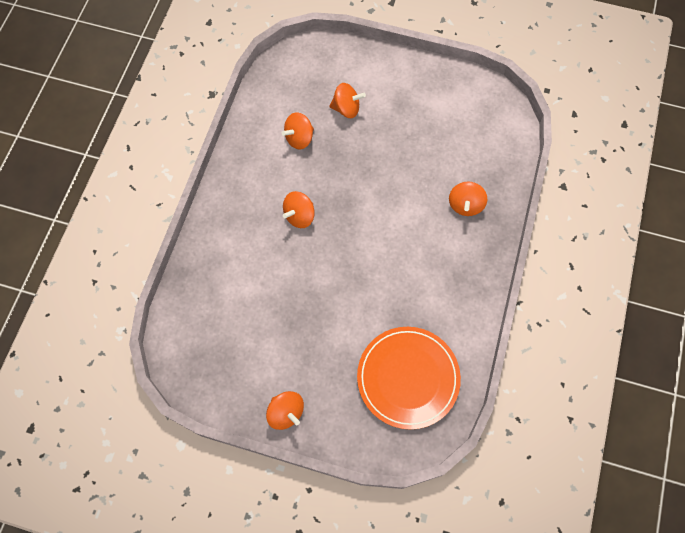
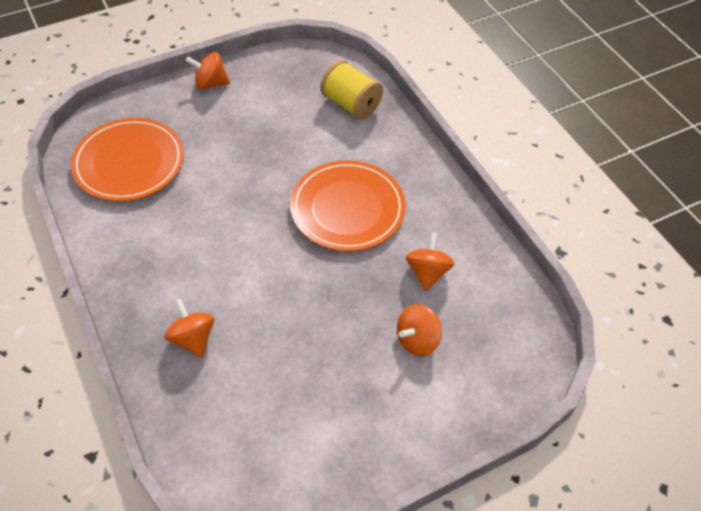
camera: 135 degrees right, 15 degrees down
(207, 298) = (351, 104): none -> yellow spool
(299, 216) = (347, 208): orange spinning top -> orange plate

